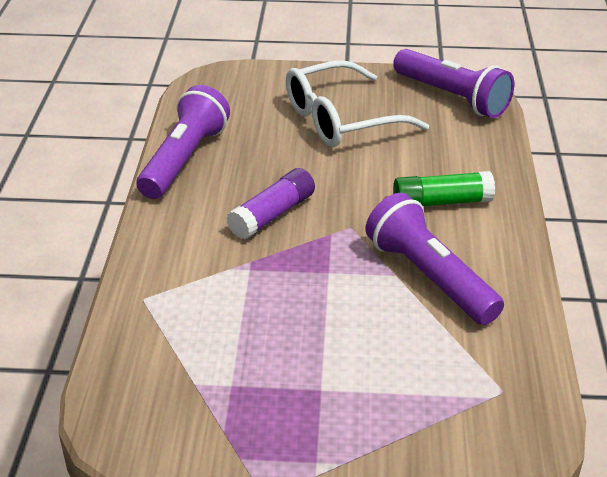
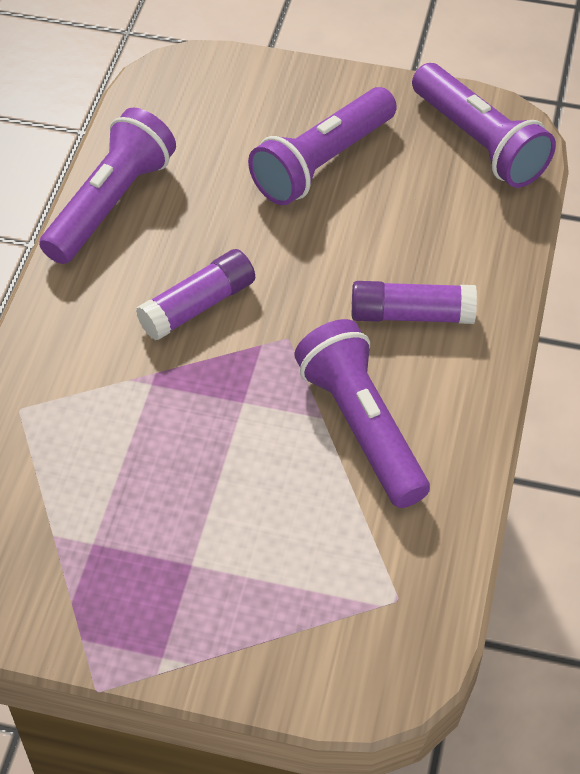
camera: 10 degrees right, 15 degrees up
(340, 120) = (322, 162): white glasses -> purple flashlight
(441, 202) = (411, 315): green glue stick -> purple glue stick

